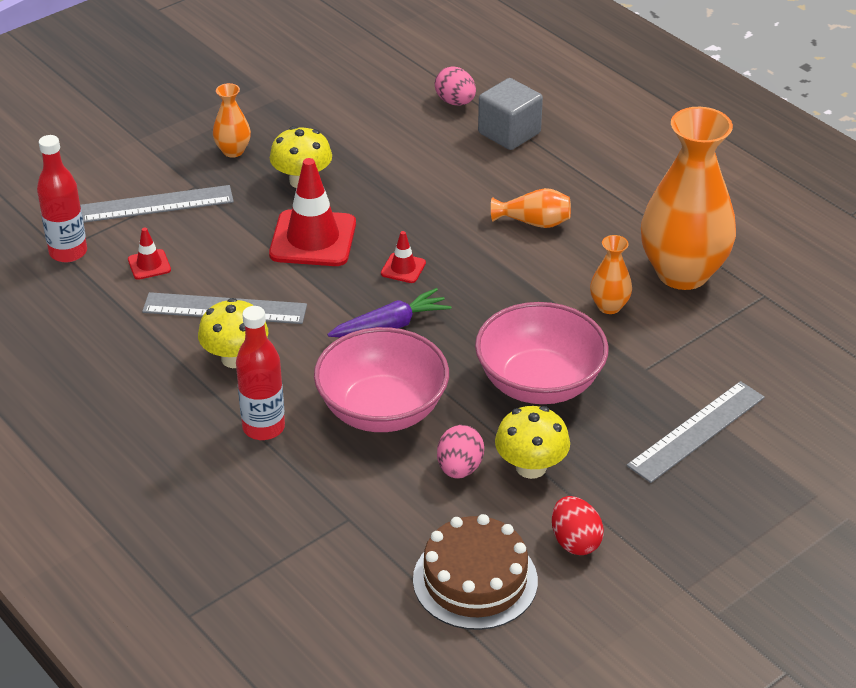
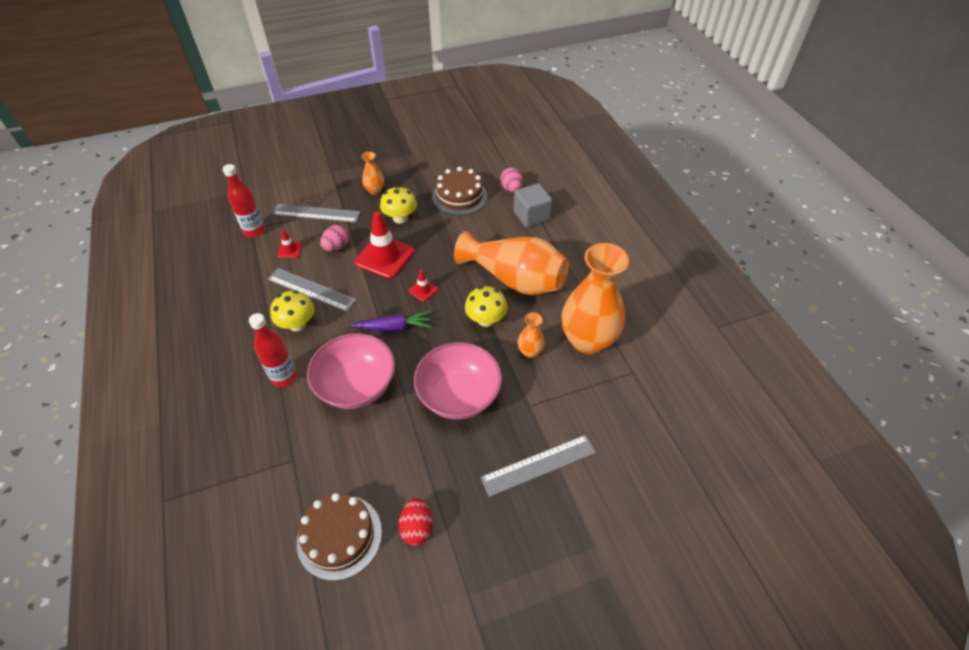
camera: 20 degrees right, 10 degrees up
(379, 130) = (459, 196): none -> brown cake
(459, 468) = (377, 444): pink egg -> pink egg (336, 247)
(531, 467) = (420, 458): yellow mushroom -> yellow mushroom (486, 319)
(534, 222) = (515, 279): orange vase -> orange vase, size x2.27

